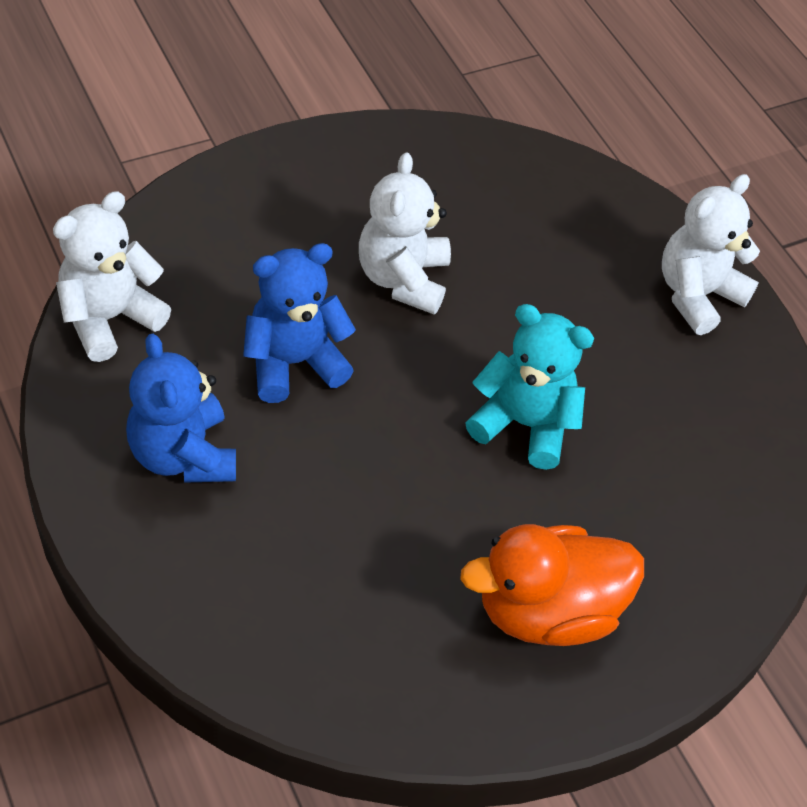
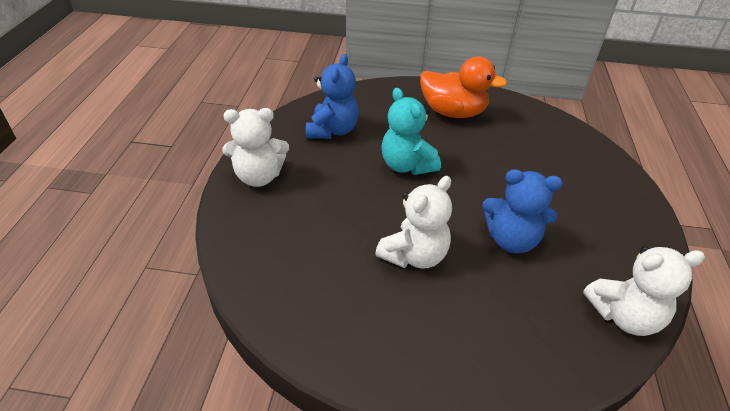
camera: 140 degrees left, 10 degrees down
(183, 454) = (595, 223): blue teddy bear -> blue teddy bear (332, 130)

